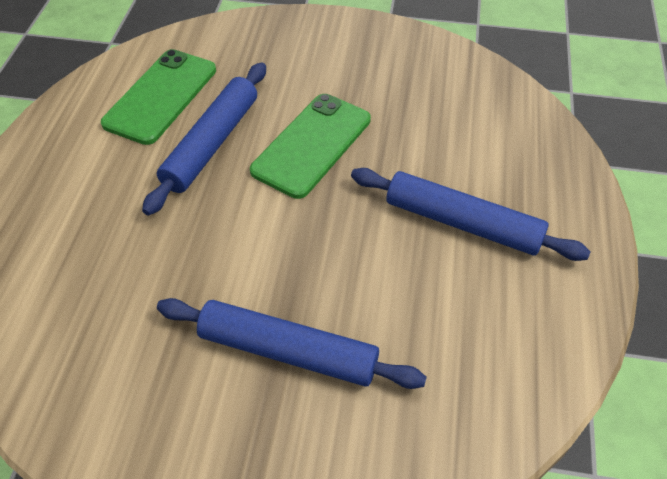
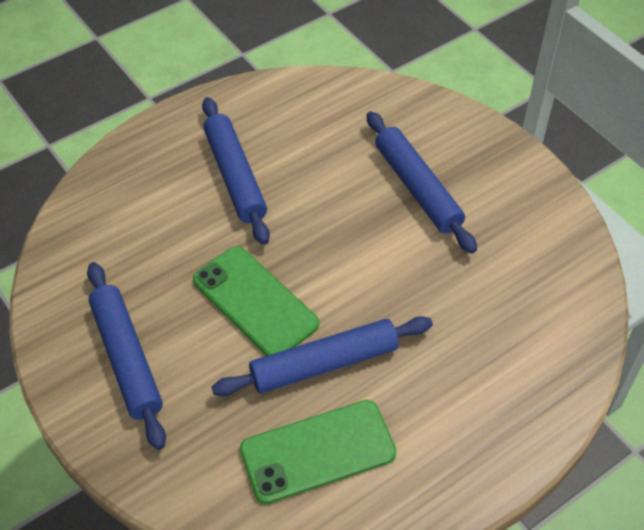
camera: 135 degrees left, 0 degrees up
(312, 145) = (255, 302): green phone -> green phone turned 60 degrees clockwise
(349, 59) = (126, 359): none -> blue rolling pin

